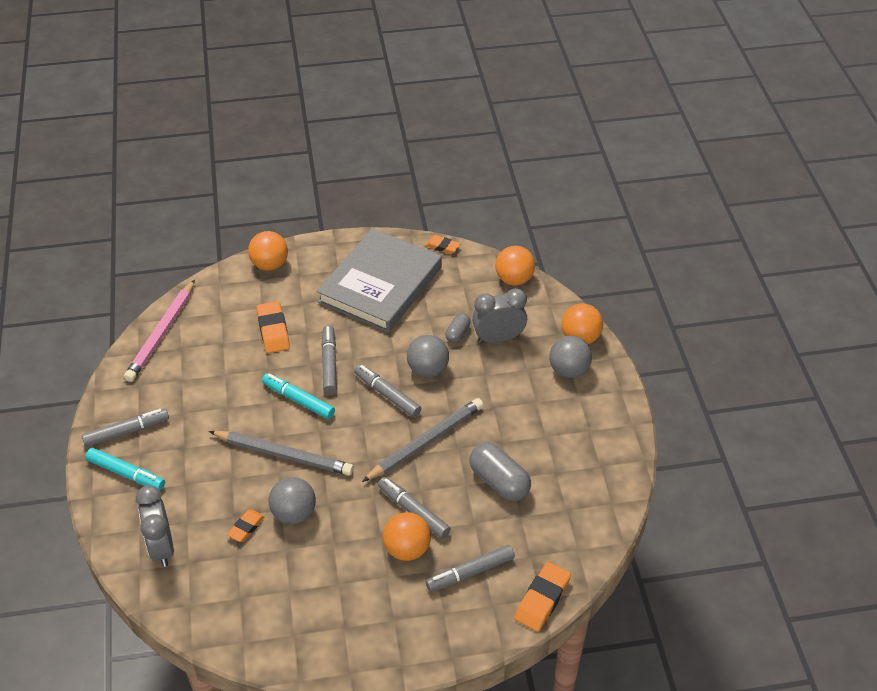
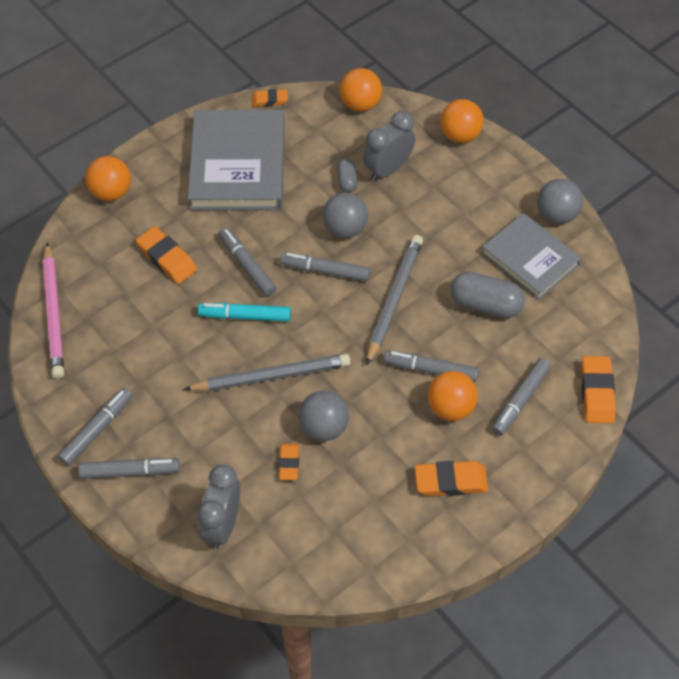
camera: 30 degrees left, 10 degrees up
(126, 473) = (130, 471): turquoise marker -> grey marker
(161, 547) = (222, 524): grey clock -> grey clock turned 60 degrees clockwise
(362, 607) = (450, 481): none -> orange eraser
(566, 463) = (530, 259): none -> grey book
(569, 370) = (471, 171): grey ball -> grey ball (556, 215)

